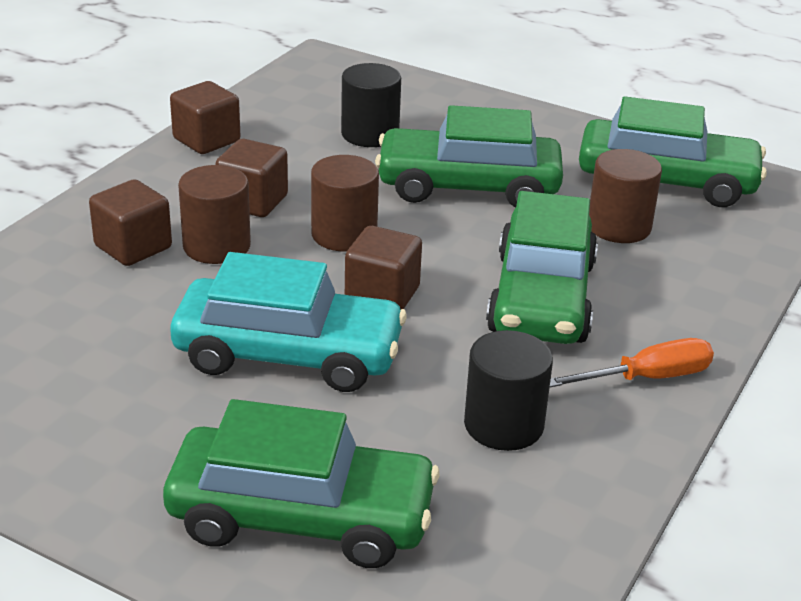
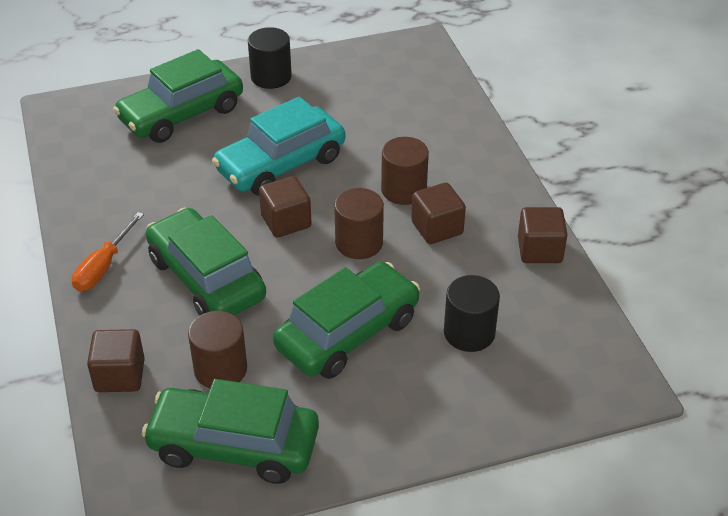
camera: 135 degrees right, 10 degrees up
(133, 247) = (437, 162): brown cube -> brown cube (120, 375)
(503, 425) = (147, 197): black cylinder -> black cylinder (271, 77)
(666, 181) = (234, 445): green car -> green car turned 45 degrees clockwise

